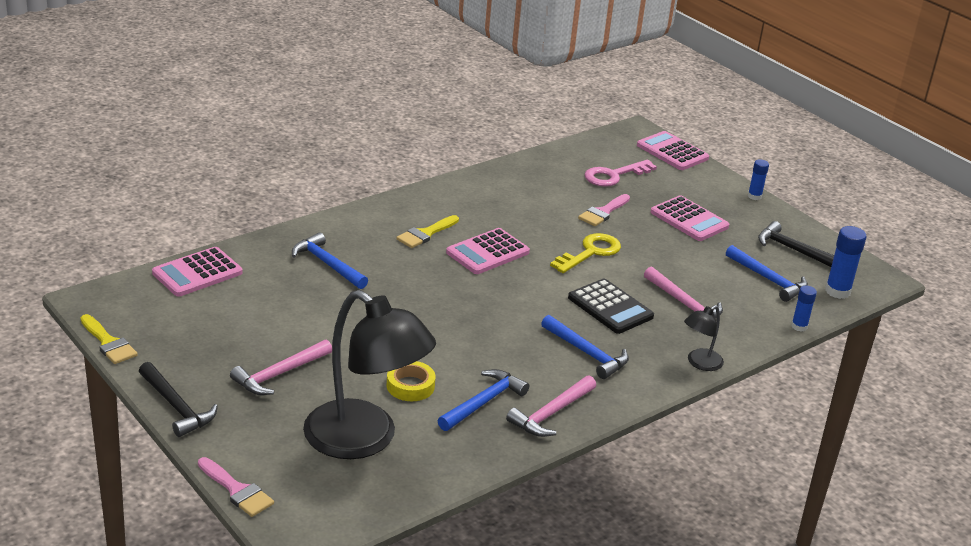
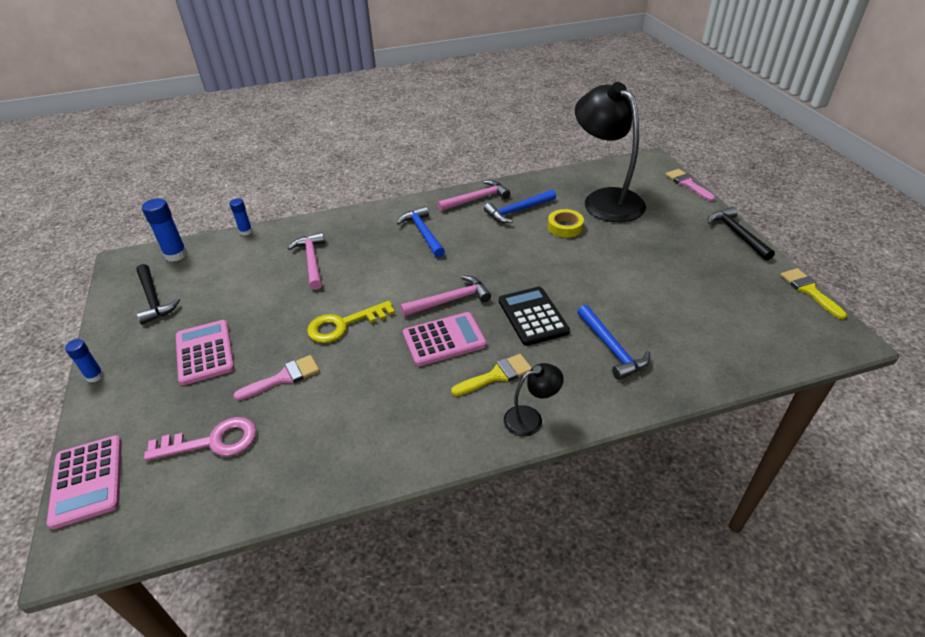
camera: 155 degrees left, 10 degrees up
(197, 273) = (747, 356): pink calculator -> none
(279, 374) = (662, 247): pink hammer -> pink hammer (450, 300)
(610, 307) = (374, 266): black calculator -> black calculator (532, 316)
(699, 363) = (348, 216): black lamp -> black lamp (530, 418)
(769, 280) = (216, 272): blue hammer -> none

